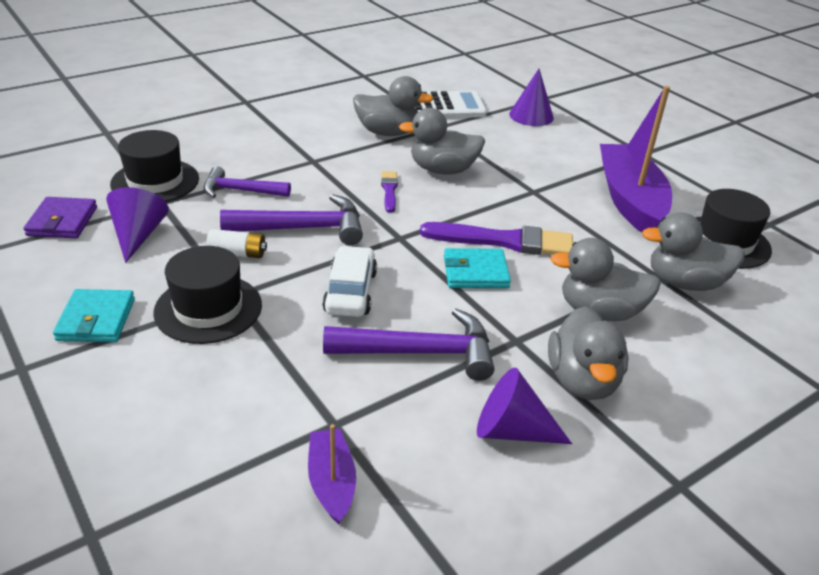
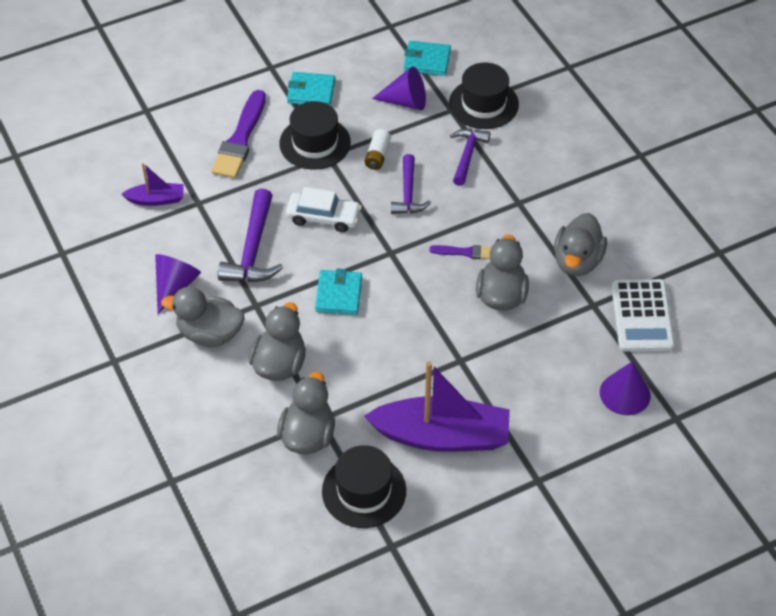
camera: 100 degrees right, 15 degrees up
(62, 221) = (427, 60): purple wallet -> turquoise wallet
(303, 228) = (408, 193): purple hammer -> purple hammer, size x0.66
(504, 241) = (379, 321): purple brush -> purple brush (240, 139)

